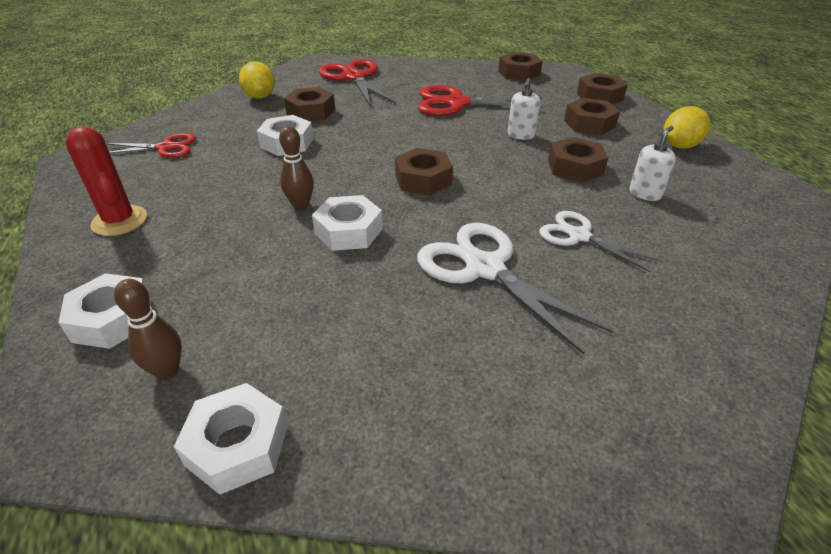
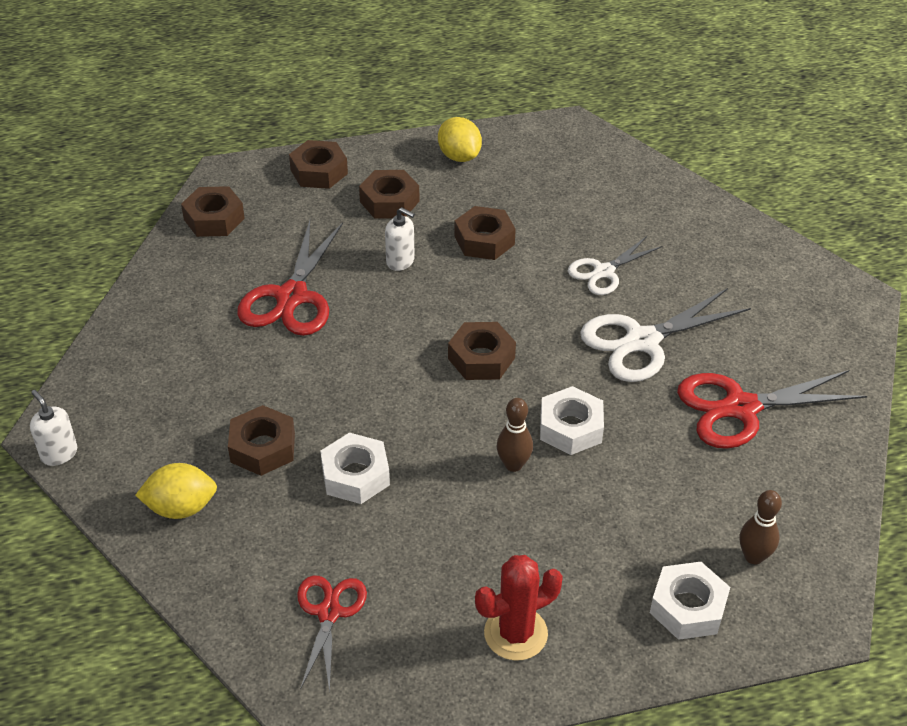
camera: 80 degrees left, 5 degrees up
(237, 445) = (825, 506): white nut -> none
(354, 77) = (151, 391): red scissors -> red scissors (740, 408)
(645, 193) = (543, 210): white soap dispenser -> white soap dispenser (59, 453)

